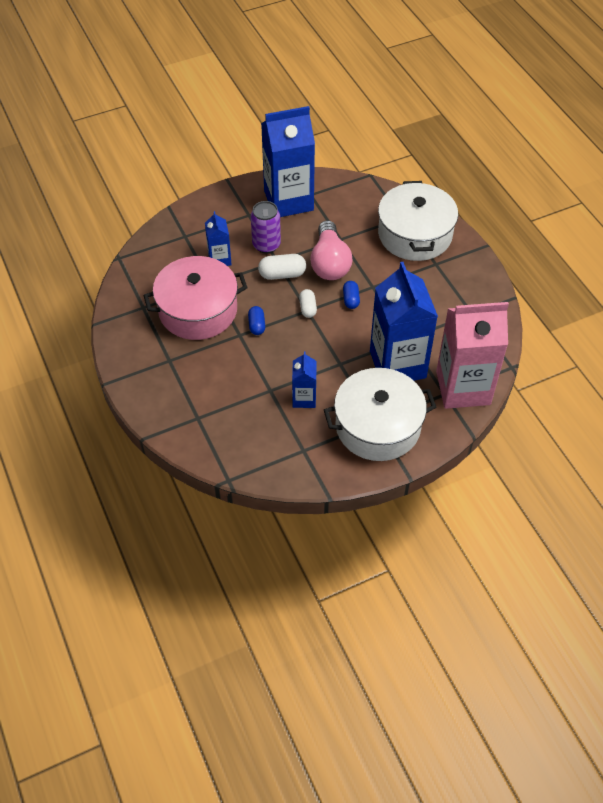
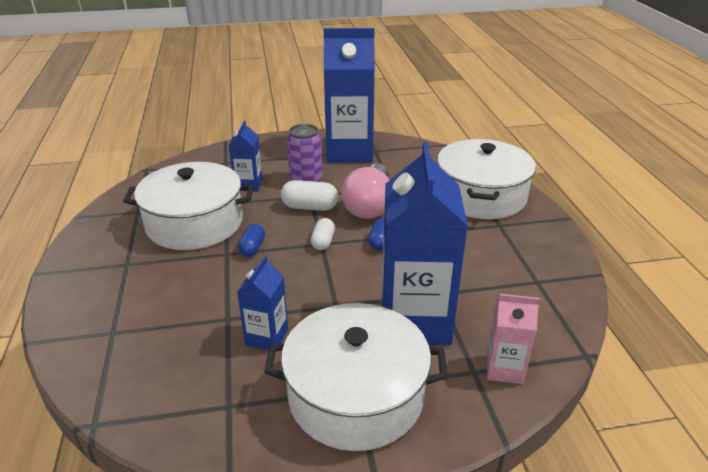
camera: 15 degrees right, 20 degrees down
(198, 310) = (195, 223): pink pot -> white pot
(463, 388) = (504, 369): pink carton -> pink carton, size x0.48

